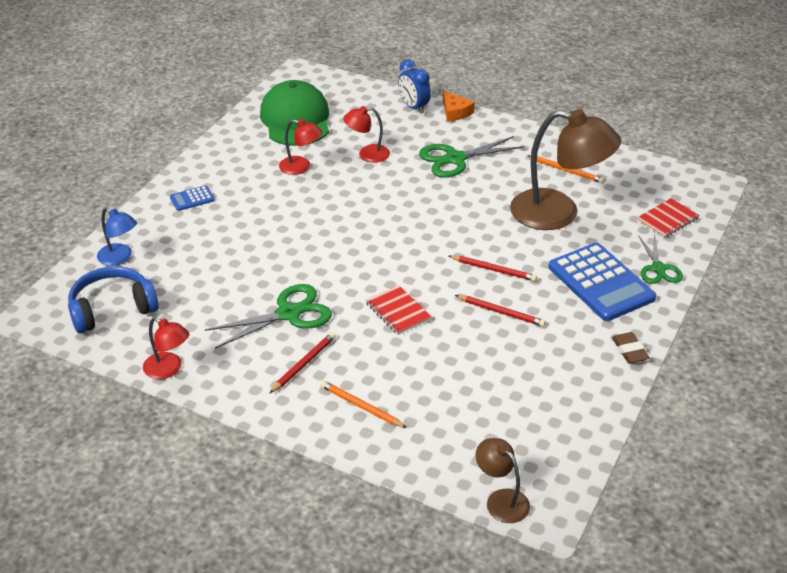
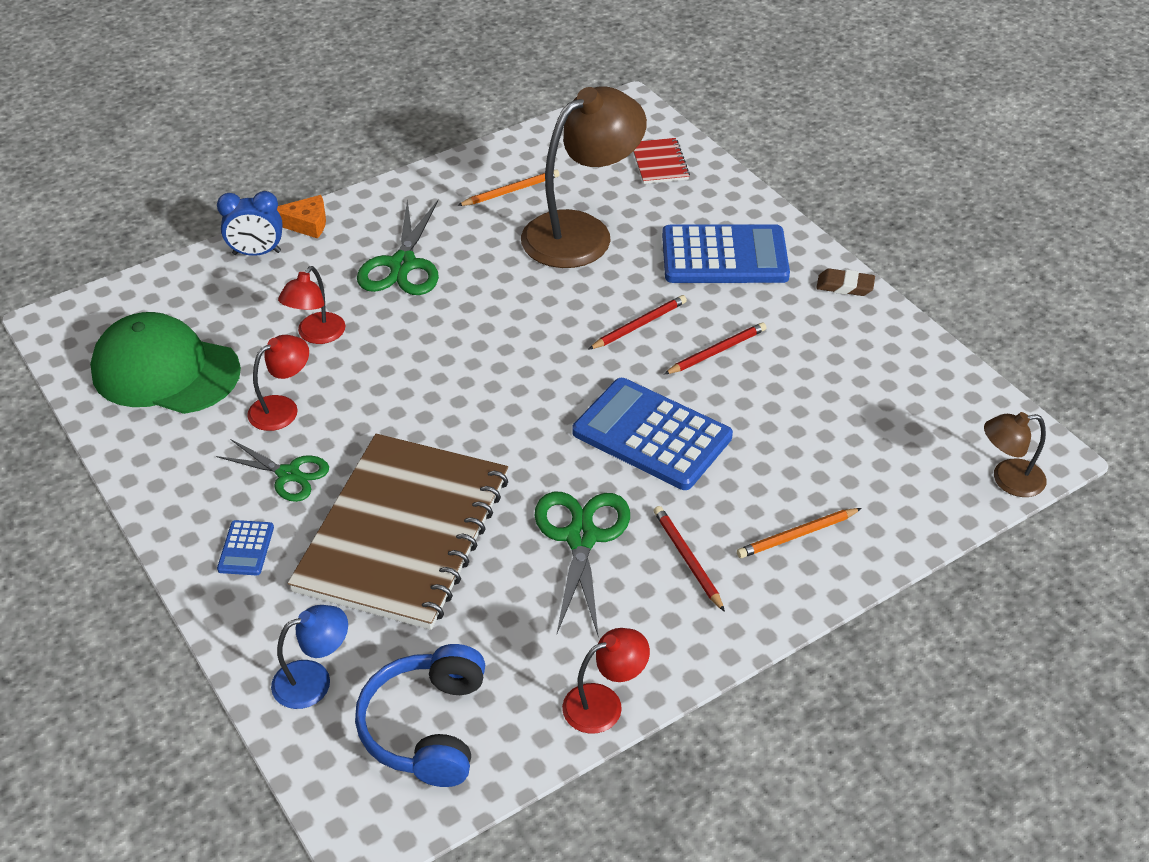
camera: 60 degrees left, 5 degrees up
(242, 246) = (403, 533): none -> brown notebook
(398, 311) = (652, 435): red notebook -> blue calculator
(658, 268) = (733, 206): green scissors -> green scissors (288, 474)

